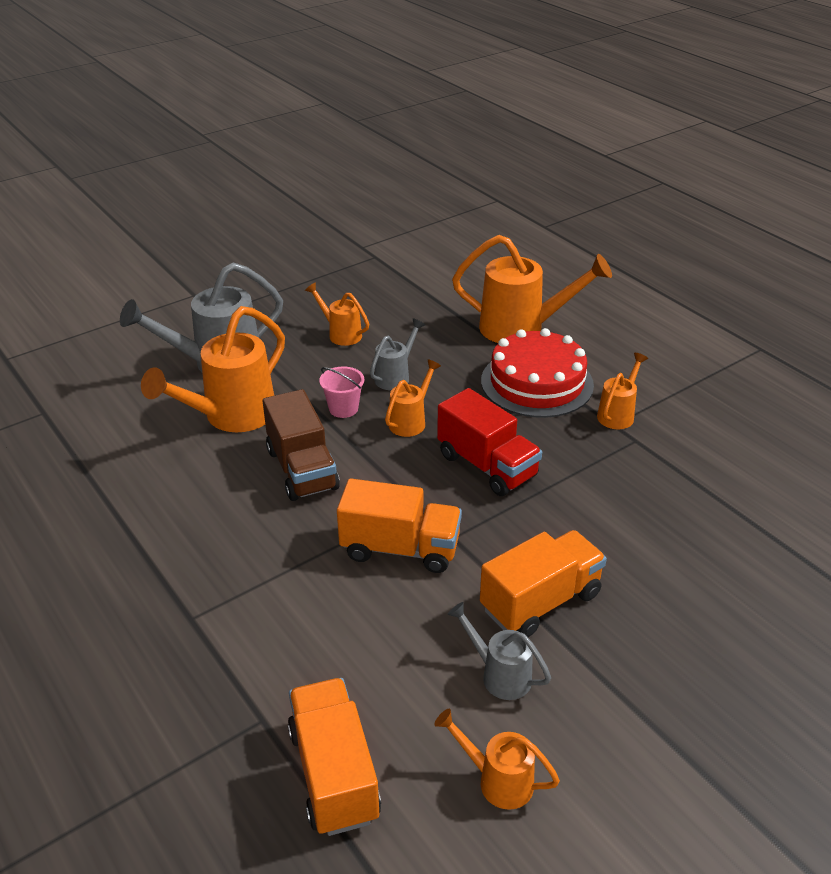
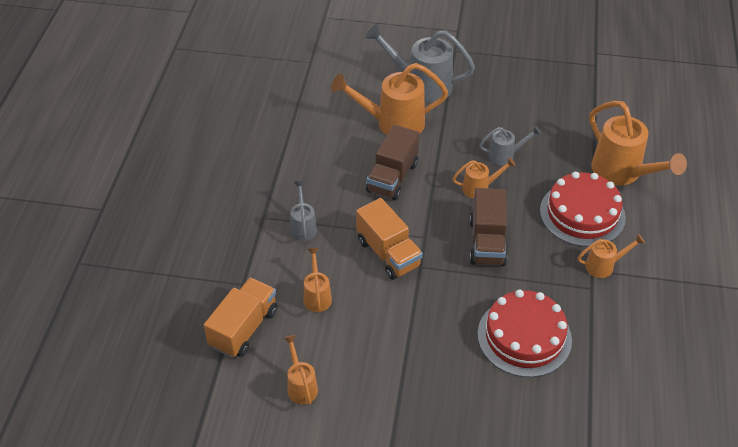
camera: 45 degrees right, 10 degrees up
(341, 334) = (508, 108): orange watering can -> orange watering can (317, 296)
(343, 408) = (453, 156): pink bucket -> none
(487, 466) = (487, 242): red truck -> brown truck
(500, 675) = (358, 346): grey watering can -> grey watering can (303, 227)
(540, 601) = (420, 330): orange truck -> none
(644, 528) = (524, 337): none -> red cake

